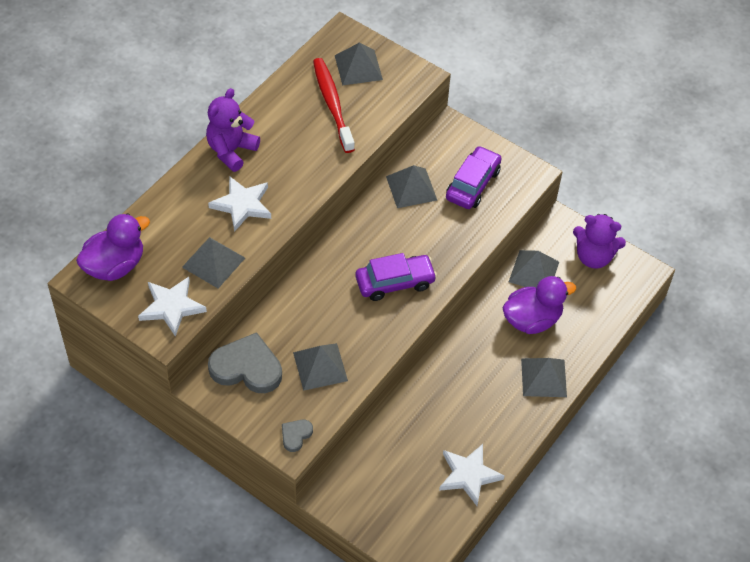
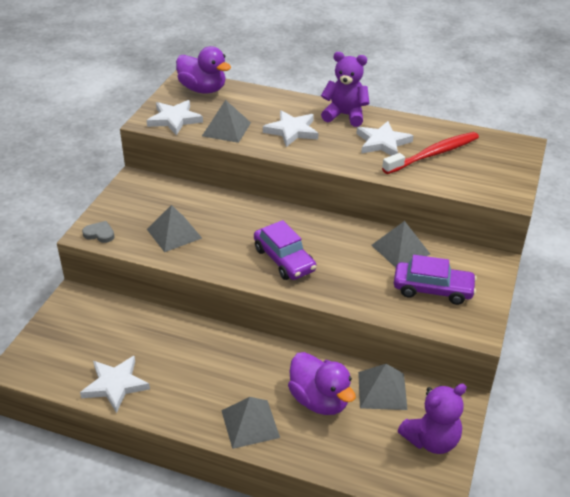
camera: 75 degrees right, 15 degrees down
(247, 367) = (159, 195): grey heart -> none
(296, 136) = (382, 142): none -> white star
(358, 67) = (489, 160): grey pyramid -> none
(593, 257) = (431, 440): purple teddy bear -> purple teddy bear turned 120 degrees counterclockwise

